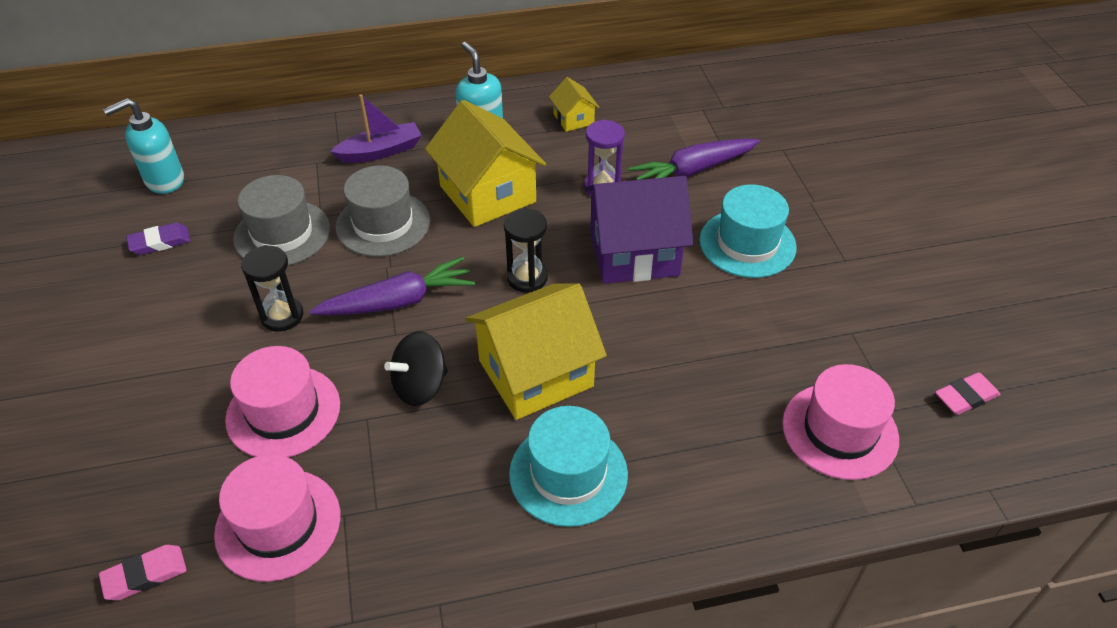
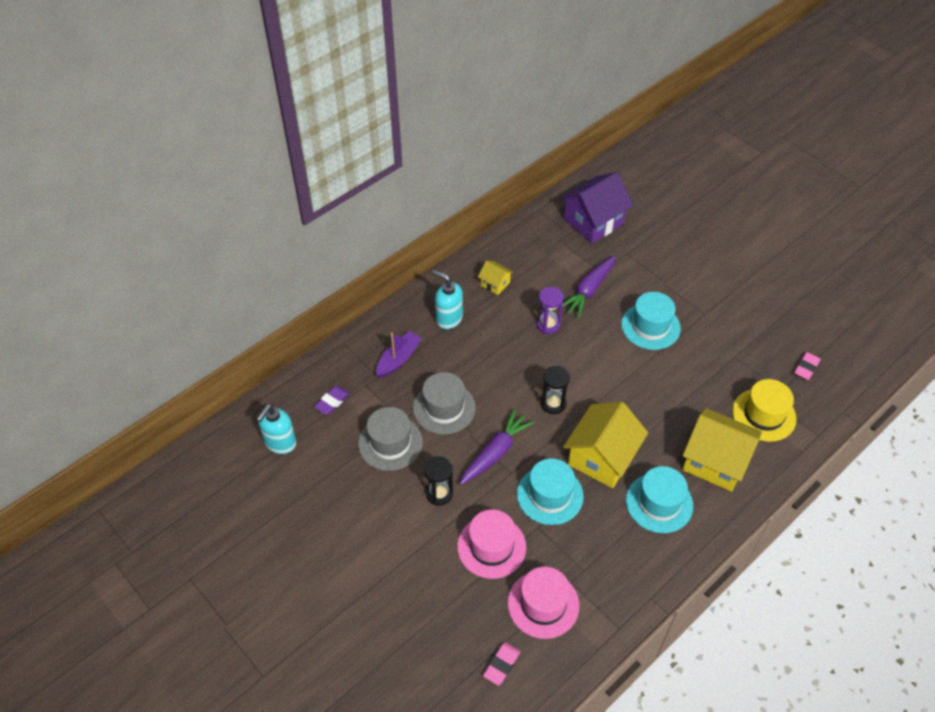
camera: 30 degrees left, 5 degrees up
(160, 242) = (320, 485): purple eraser -> purple eraser (332, 402)
(420, 386) = (550, 495): black spinning top -> turquoise hat
(487, 194) = (487, 359): yellow house -> yellow house (715, 461)
(634, 253) = (597, 360): purple house -> purple house (593, 221)
(840, 431) = (764, 415): pink hat -> yellow hat

